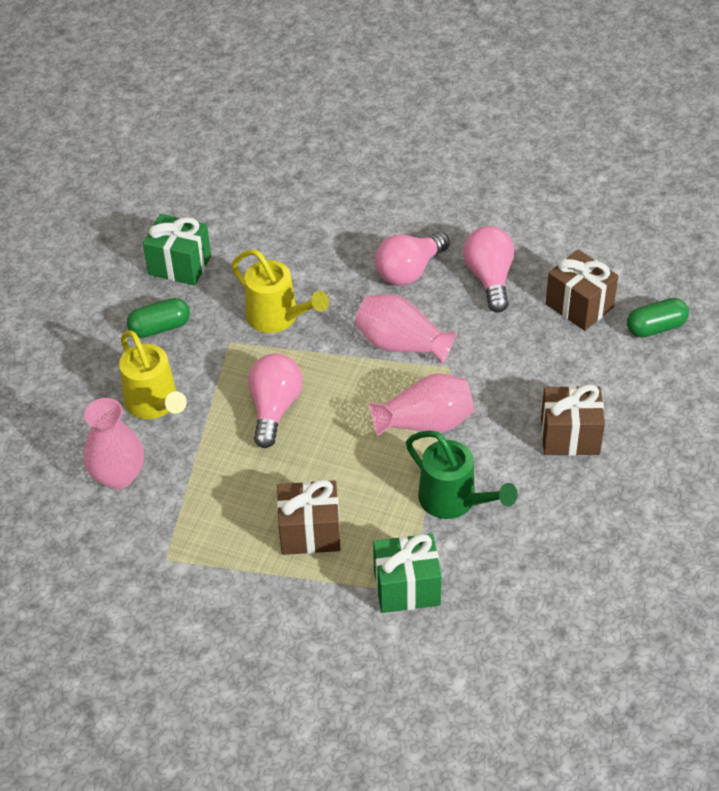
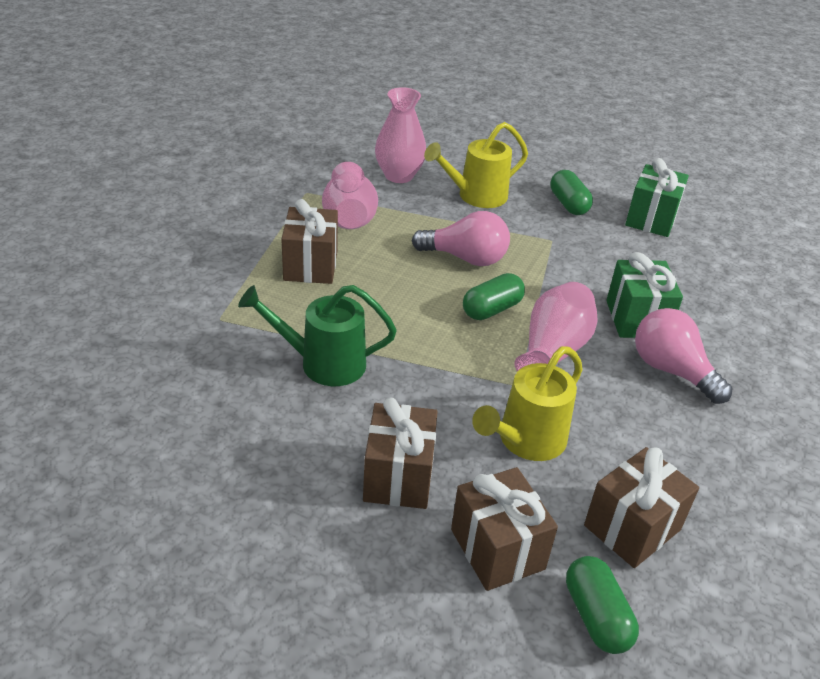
camera: 90 degrees right, 10 degrees down
(278, 318) = (586, 270): yellow watering can -> yellow watering can (525, 441)
(352, 386) = (492, 309): none -> green capsule
(407, 587) = (224, 317): green gift -> green gift (636, 319)
(425, 422) = (436, 355): pink vase -> pink vase (349, 217)
(454, 501) = (322, 363): green watering can -> green watering can turned 45 degrees clockwise
(489, 278) = (671, 440): pink light bulb -> none
(619, 377) = (497, 549): none -> brown gift

